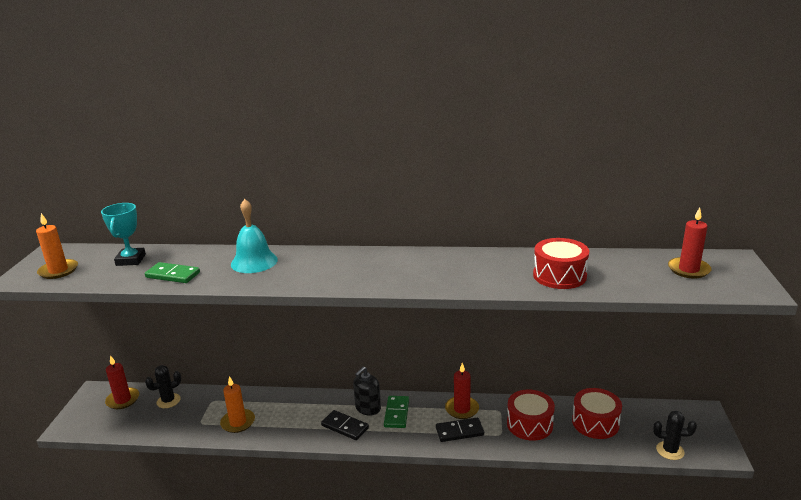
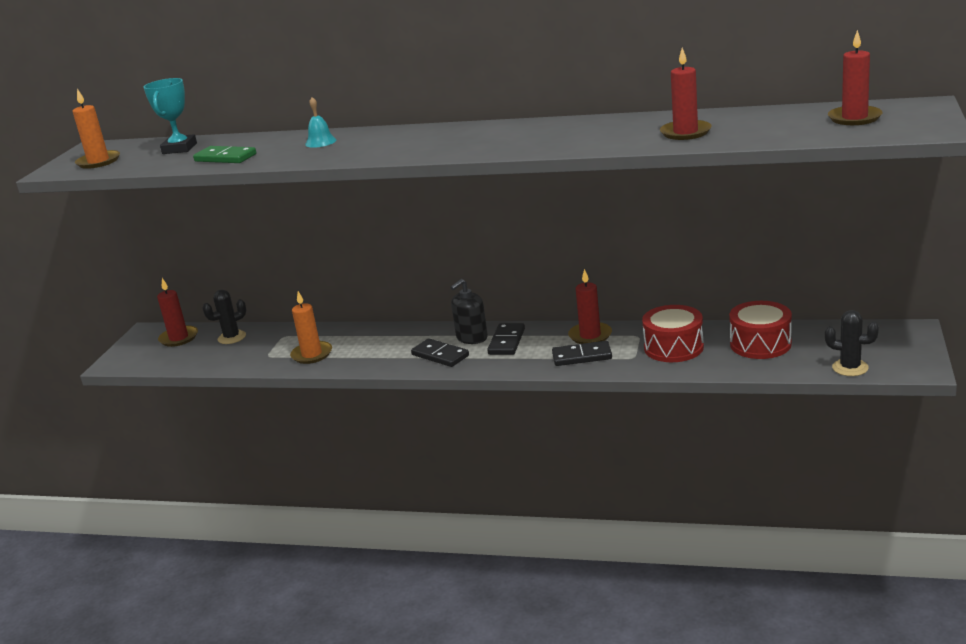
camera: 10 degrees right, 0 degrees up
(254, 262) = (320, 142): turquoise bell -> turquoise bell, size x0.56
(396, 413) = (507, 341): green domino -> black domino
(559, 276) = (685, 132): red drum -> red candle

